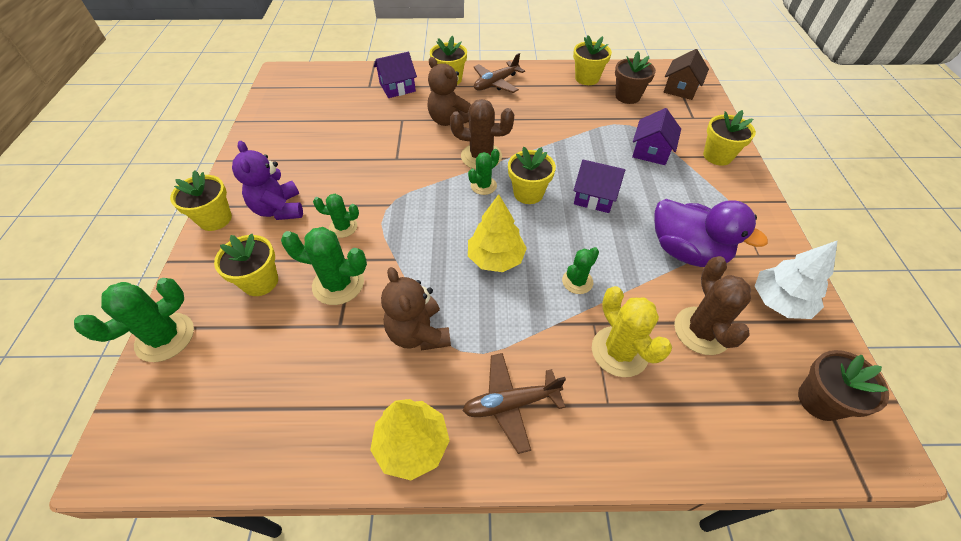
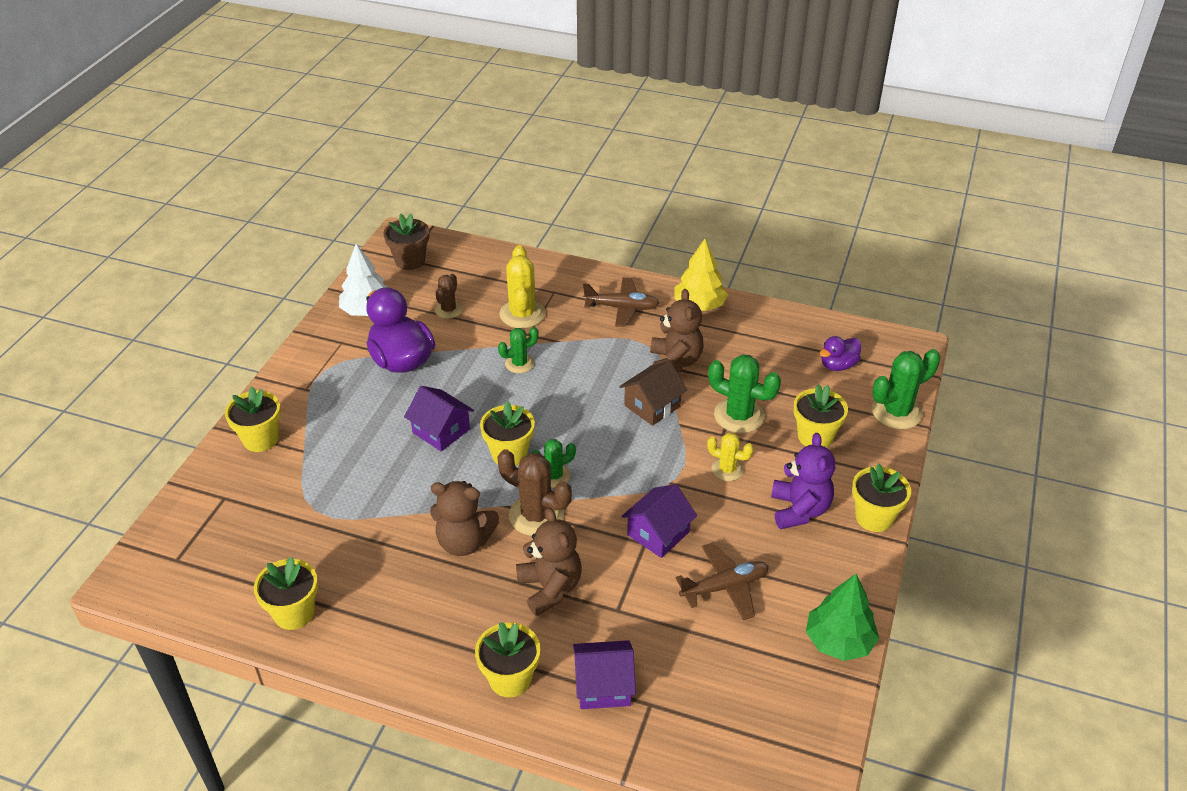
camera: 160 degrees left, 10 degrees down
(223, 389) = (838, 365): none -> purple duck
(256, 135) = (839, 641): none -> green tree
(343, 227) = (727, 469): green cactus -> yellow cactus
(496, 83) = (441, 646): brown plane -> brown plane (725, 587)
(496, 258) = (581, 400): yellow tree -> none
(519, 130) = (464, 542): none -> brown teddy bear
(627, 96) = (270, 558): brown flower pot -> none
(651, 151) = (328, 466): purple house -> purple house (658, 533)
(680, 89) = (183, 550): brown house -> brown house (652, 406)
(701, 331) = (448, 310): brown cactus -> brown cactus, size x0.61

